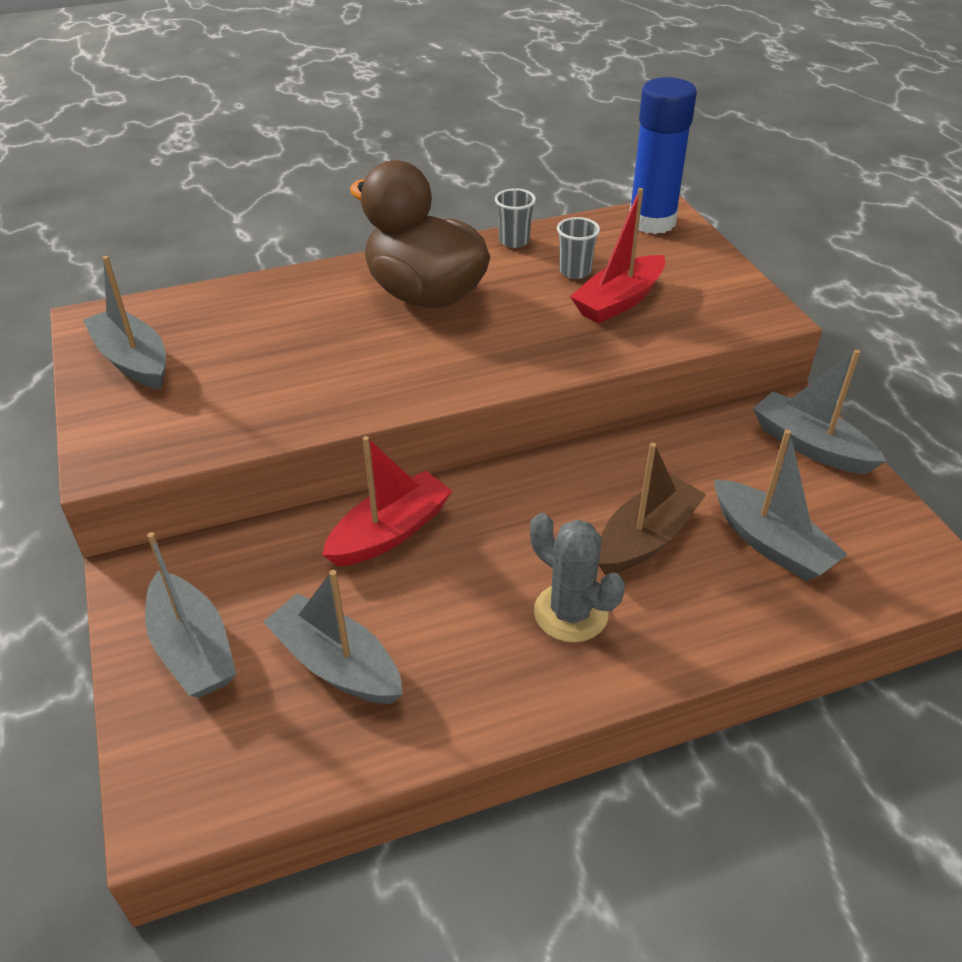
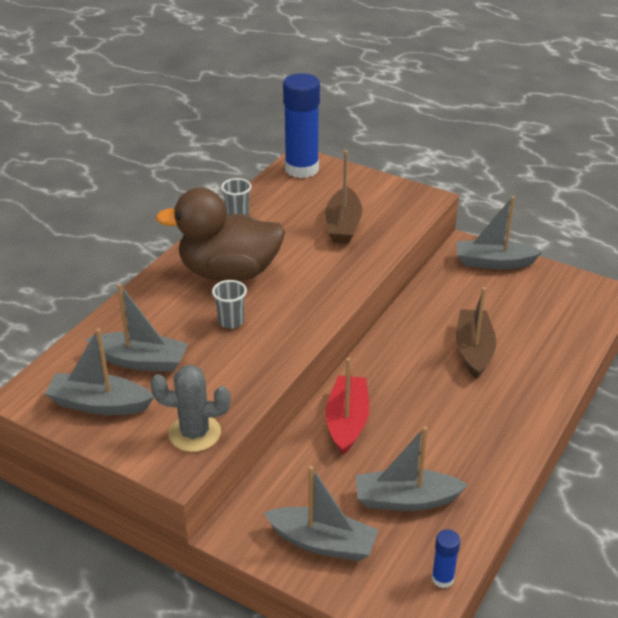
camera: 40 degrees left, 5 degrees down
(254, 790) = (442, 578): none -> blue glue stick
(571, 613) = (482, 406): grey cactus -> grey cactus (194, 433)
(575, 271) = (297, 219): grey cup -> grey cup (231, 321)
(619, 301) = (343, 225): red boat -> brown boat
(770, 543) = (529, 320): grey boat -> grey boat (140, 361)

